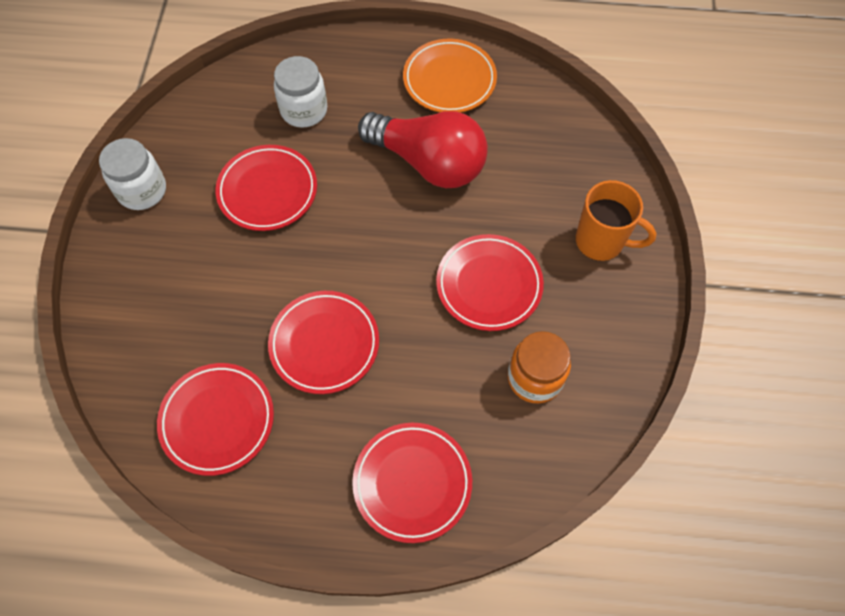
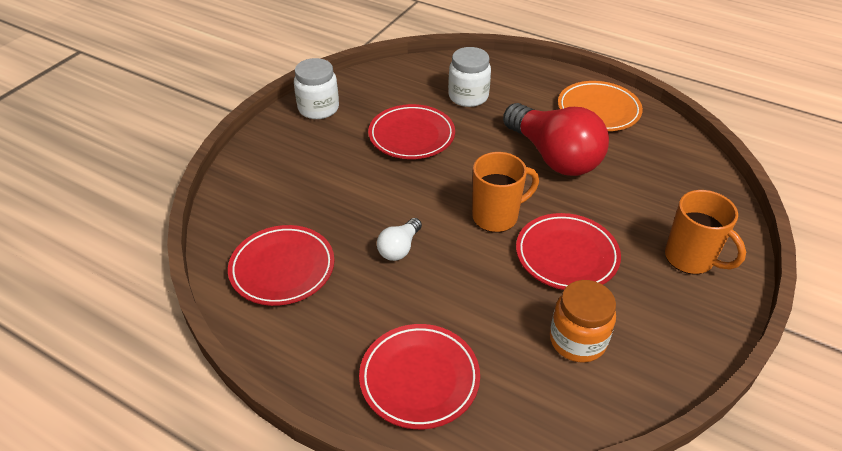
camera: 25 degrees right, 20 degrees down
(324, 344) = (399, 248): red plate -> white light bulb
(403, 265) = (496, 217): none -> orange mug

